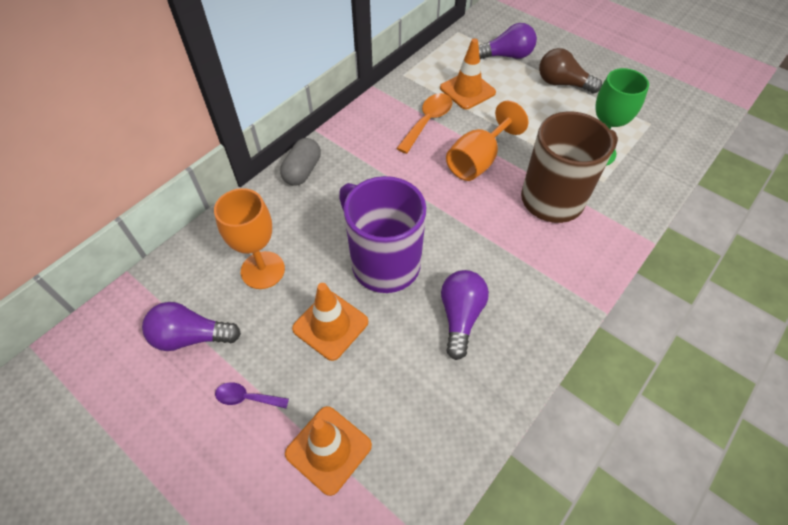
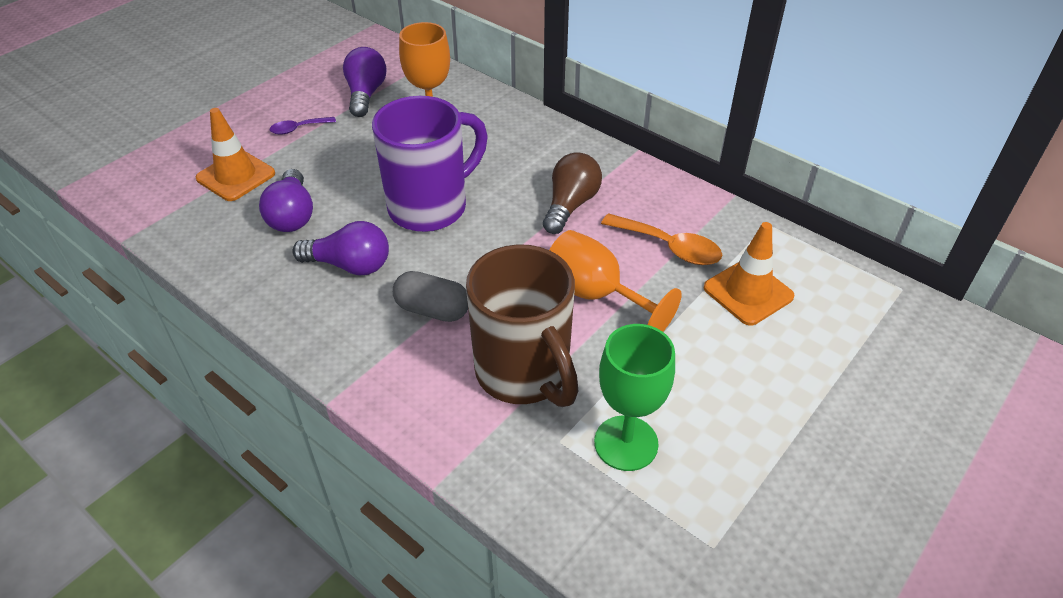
camera: 90 degrees right, 10 degrees down
(247, 398) = (298, 129): purple spoon -> purple spoon turned 120 degrees counterclockwise
(302, 171) = (568, 143): grey capsule -> grey capsule (432, 310)
(330, 325) = (359, 172): orange traffic cone -> none
(506, 56) = (855, 348): purple light bulb -> purple light bulb (292, 215)
(562, 83) = (798, 420): brown light bulb -> brown light bulb (570, 205)

